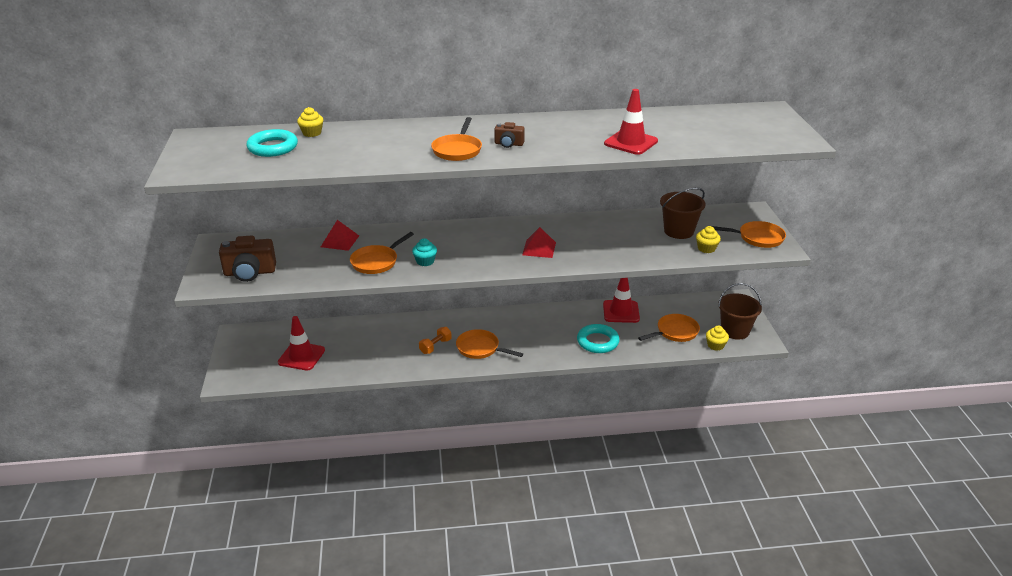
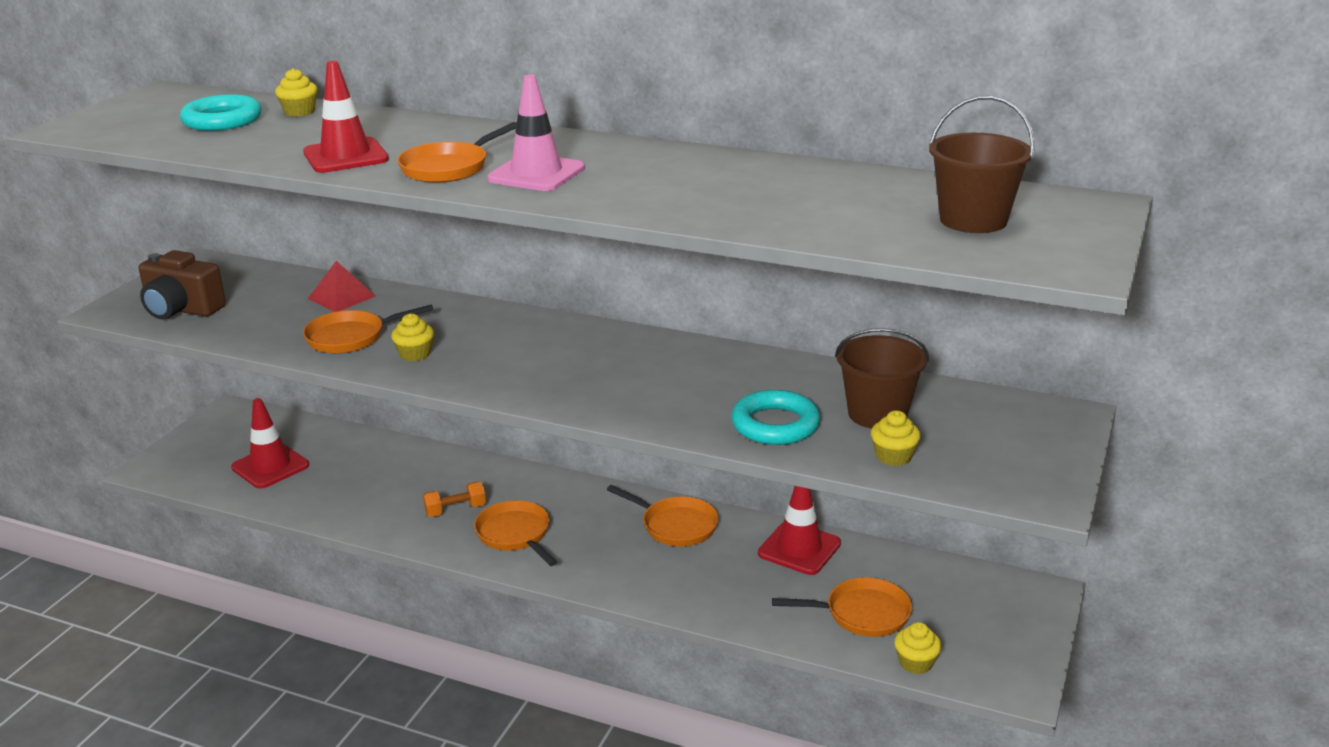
camera: 30 degrees right, 5 degrees down
(425, 261) = (415, 354): turquoise cupcake -> yellow cupcake
(508, 144) = (536, 174): brown camera -> pink traffic cone
(539, 248) = (604, 379): red pyramid -> none
(597, 342) = (709, 585): turquoise ring -> turquoise ring (775, 425)
(631, 142) = (737, 208): red traffic cone -> red traffic cone (346, 156)
(735, 331) = (981, 649): brown bucket -> brown bucket (973, 220)
(758, 238) = (1019, 465): orange pan -> orange pan (675, 526)

